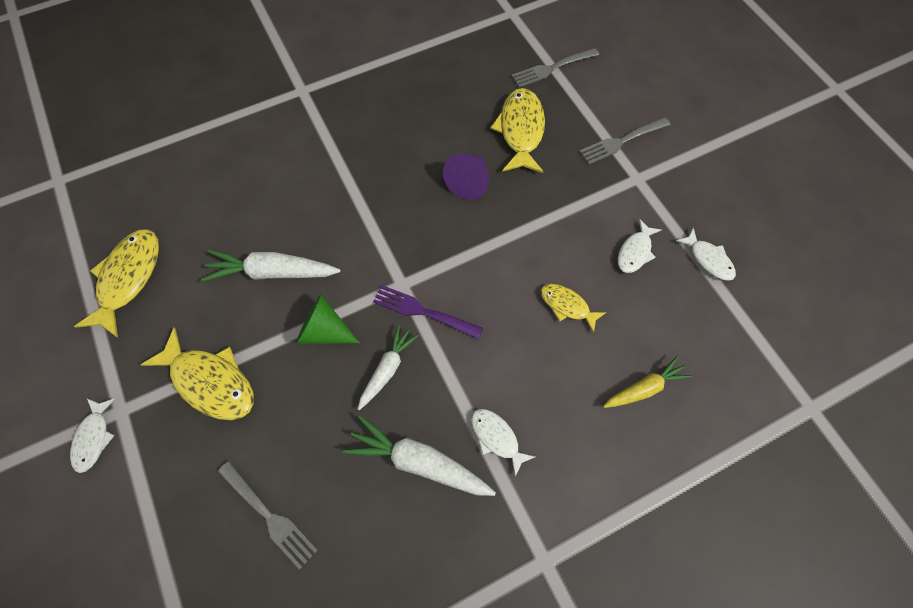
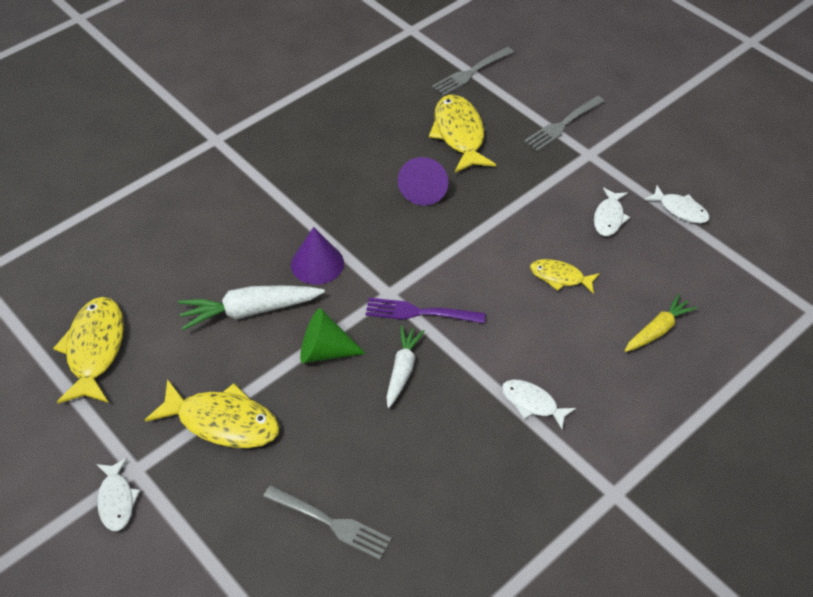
camera: 15 degrees left, 15 degrees down
(347, 237) = (317, 263): none -> purple cone
(419, 462) = (464, 441): white carrot -> none

